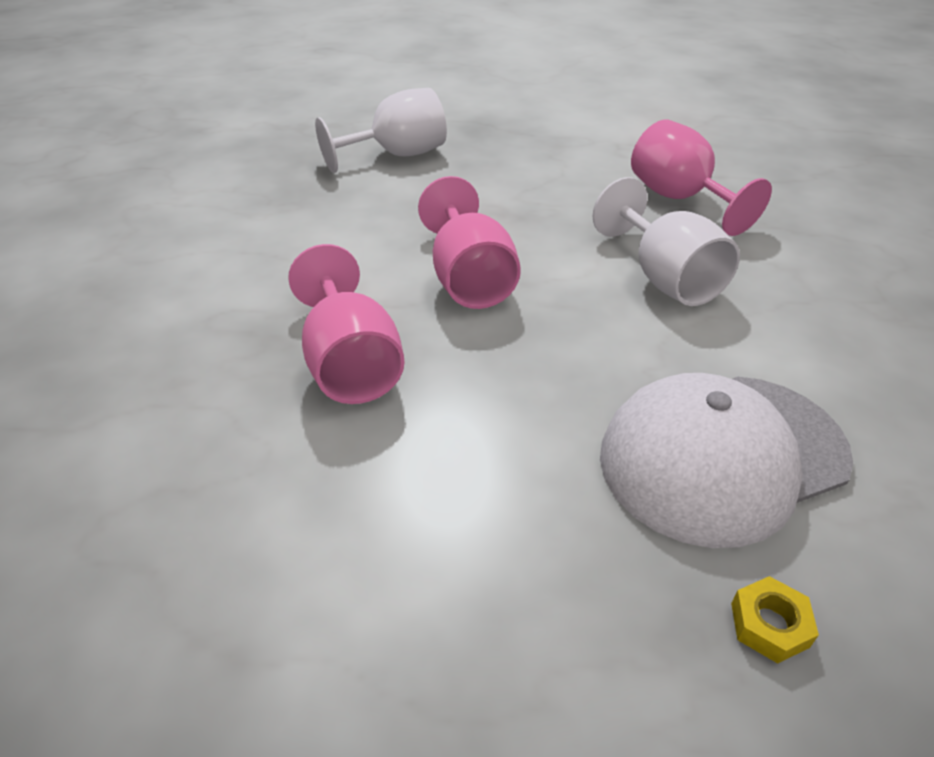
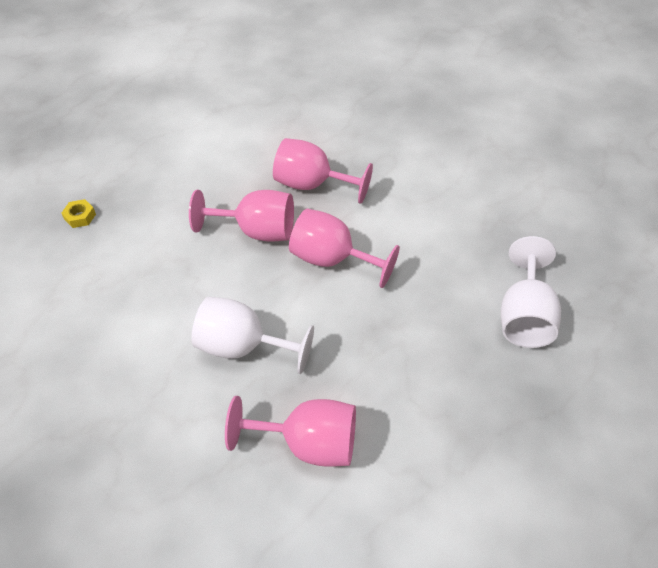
camera: 130 degrees right, 10 degrees up
(504, 366) = (256, 231): none -> pink goblet
(722, 456) = (133, 261): white cap -> none

